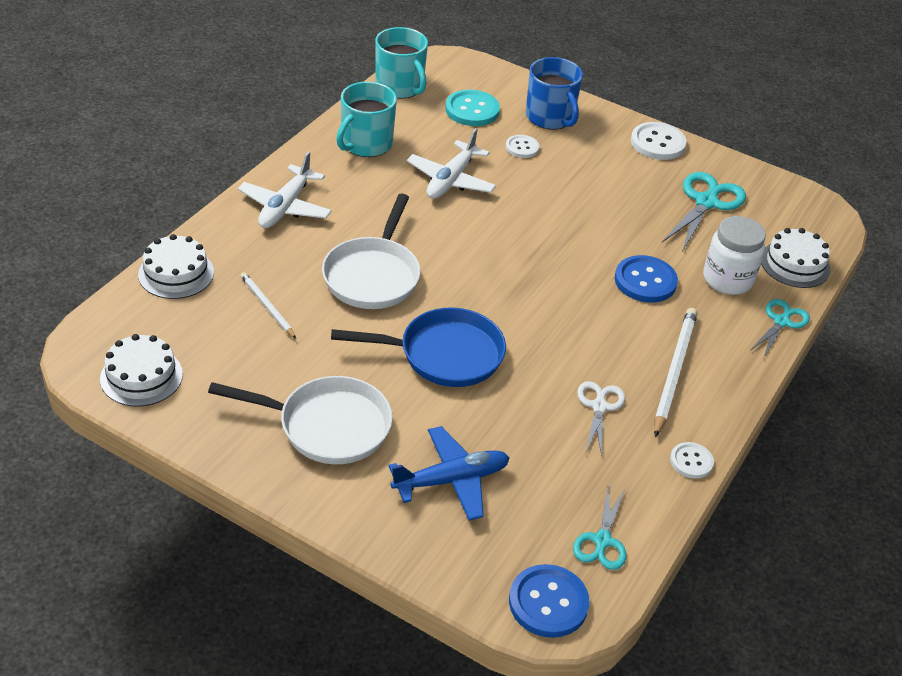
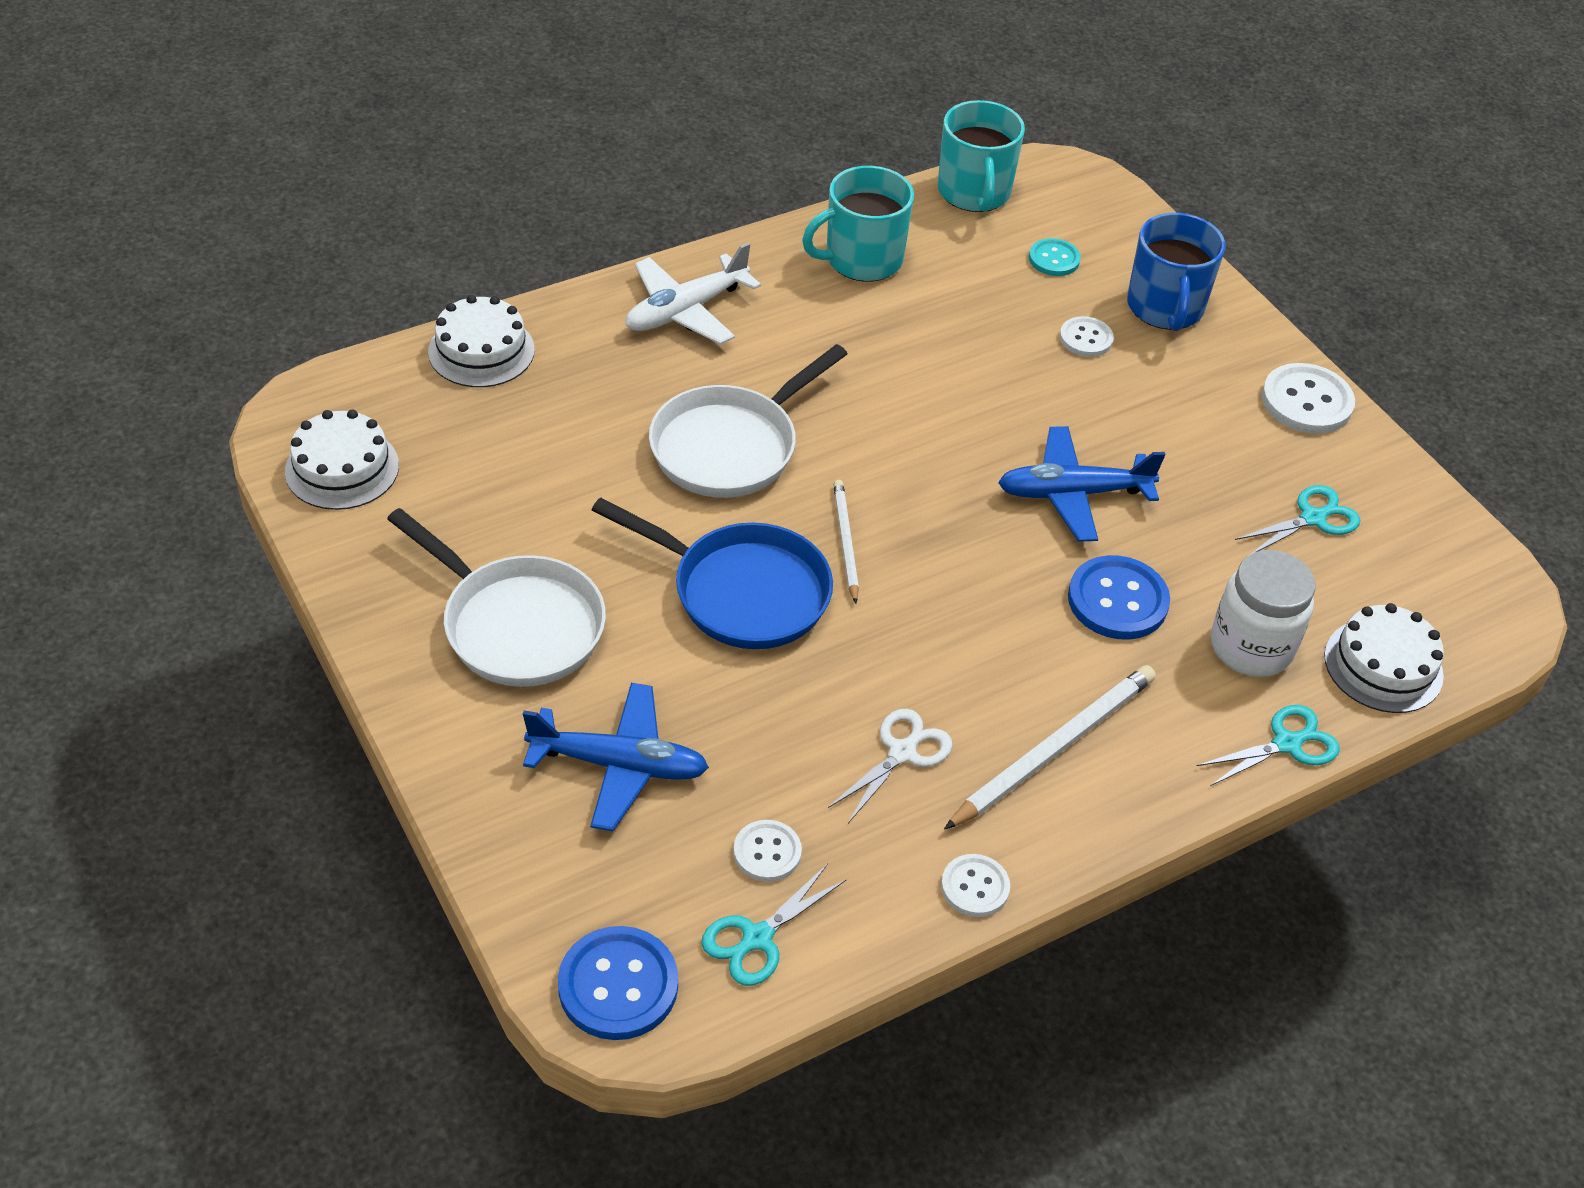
camera: 30 degrees right, 5 degrees up
(267, 306) = (561, 437): white pencil -> white pencil (845, 541)
(451, 180) = (943, 351): white plane -> none
(472, 110) = (1054, 259): turquoise button -> turquoise button, size x0.60
(571, 492) = (767, 852): none -> white button
(579, 233) = (1073, 493): none -> blue plane
(706, 202) = (1313, 518): turquoise scissors -> turquoise scissors, size x0.63

